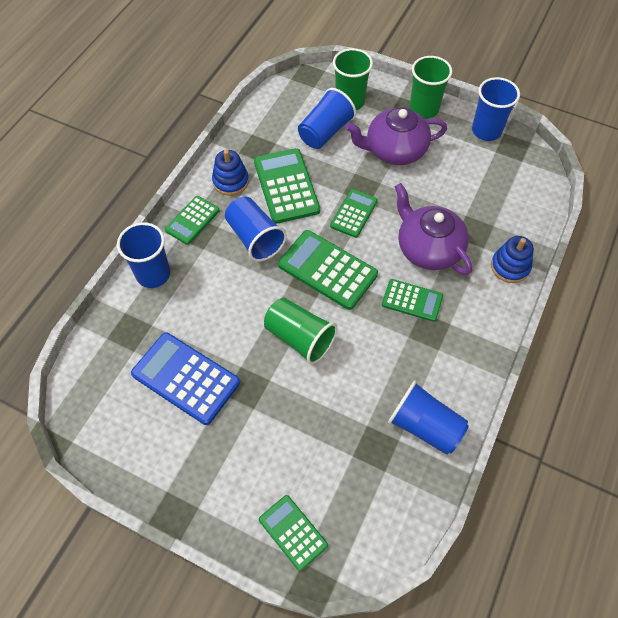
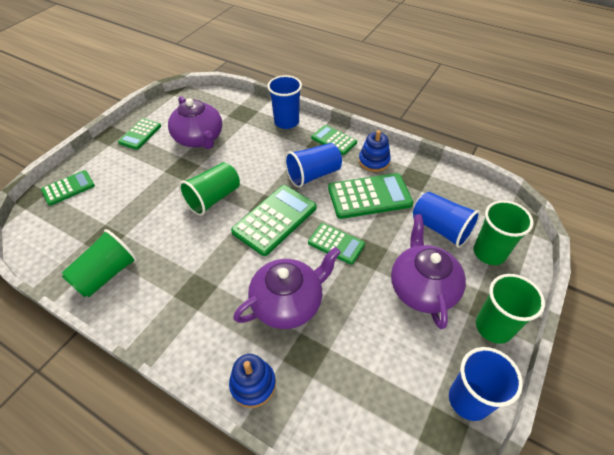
camera: 95 degrees right, 10 degrees down
(185, 378) = (199, 138): blue calculator -> purple teapot
(412, 300) = (230, 280): green calculator -> green calculator (140, 134)
(425, 426) = (106, 274): blue cup -> green cup

